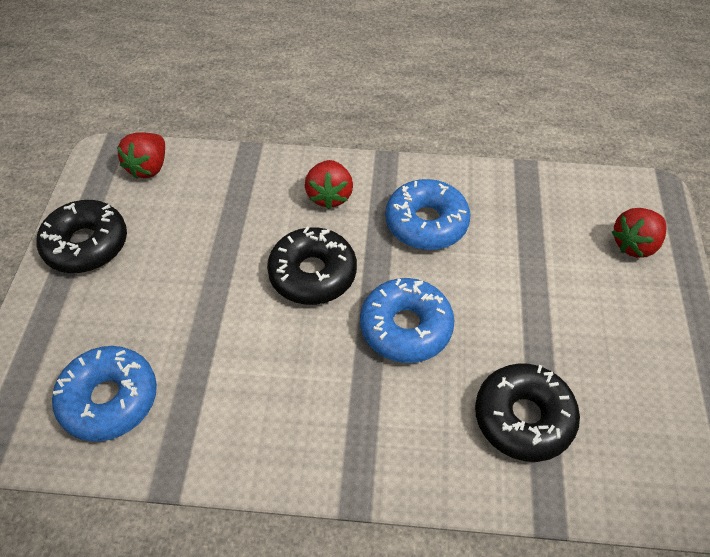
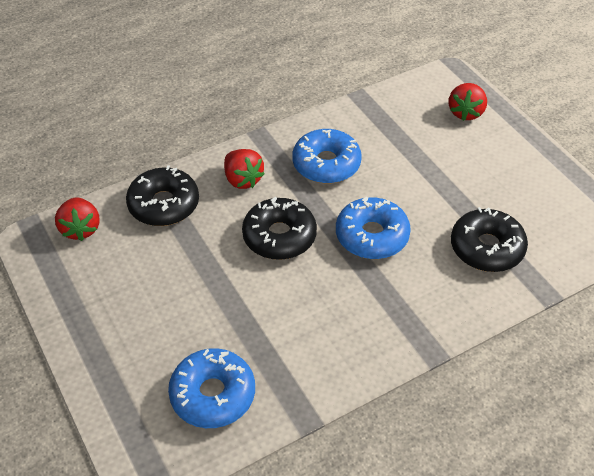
camera: 35 degrees left, 5 degrees down
(86, 245) = (86, 308): black donut -> black donut (164, 204)

